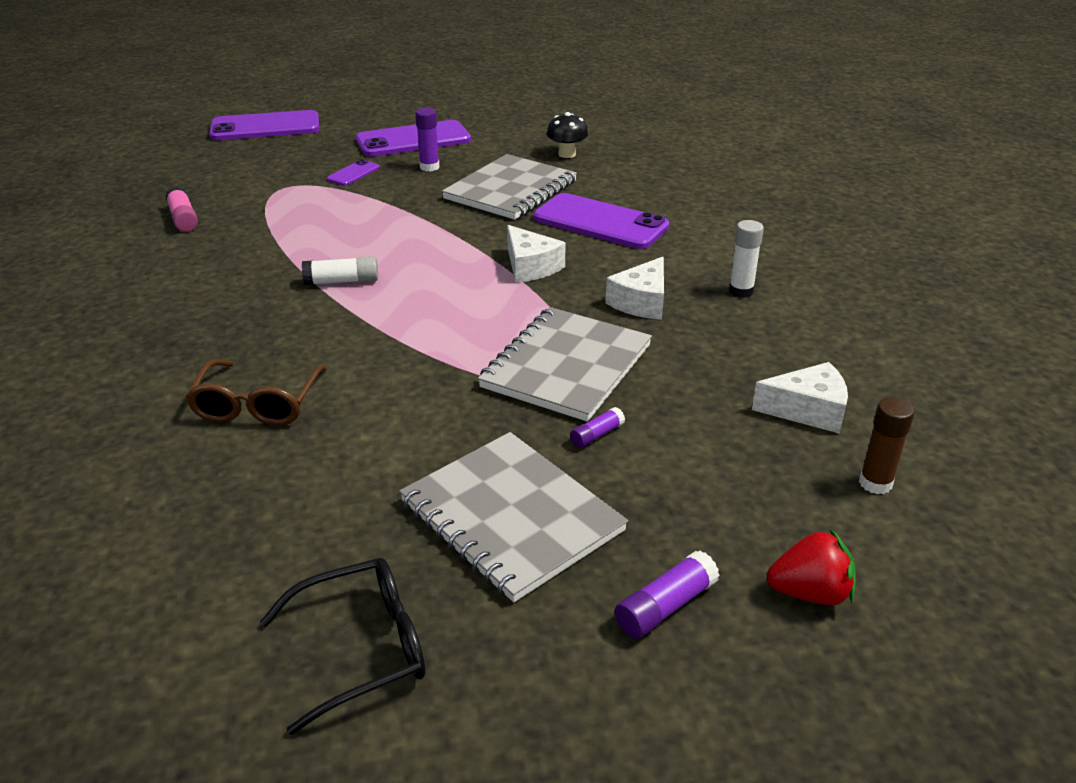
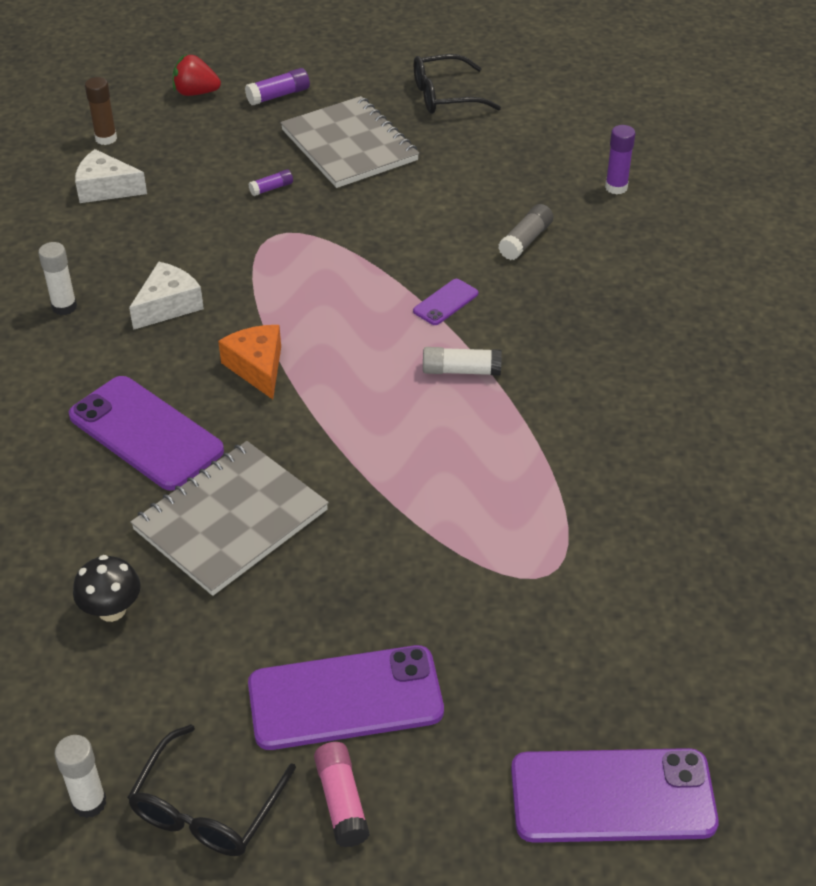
camera: 170 degrees left, 10 degrees up
(183, 219) = (670, 512): pink glue stick -> pink glue stick (341, 801)
(258, 404) = (525, 240): brown glasses -> grey glue stick
(353, 173) = (448, 598): purple phone -> purple phone (445, 302)
(429, 167) = (332, 600): purple glue stick -> purple glue stick (616, 187)
(477, 111) = (207, 808): none -> black glasses
(530, 267) = (257, 367): white cheese -> orange cheese
(536, 108) = (89, 803): none -> white glue stick
(567, 366) = (269, 245): grey notebook -> none

